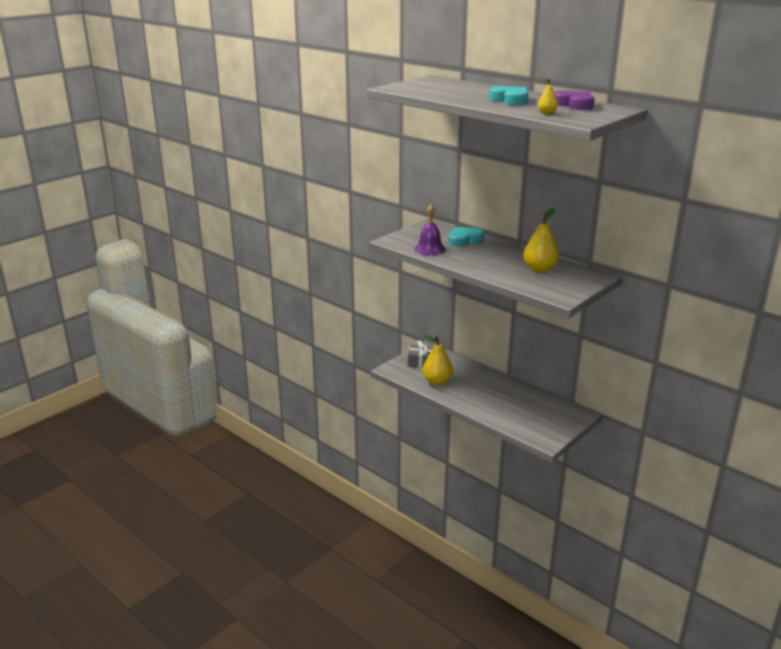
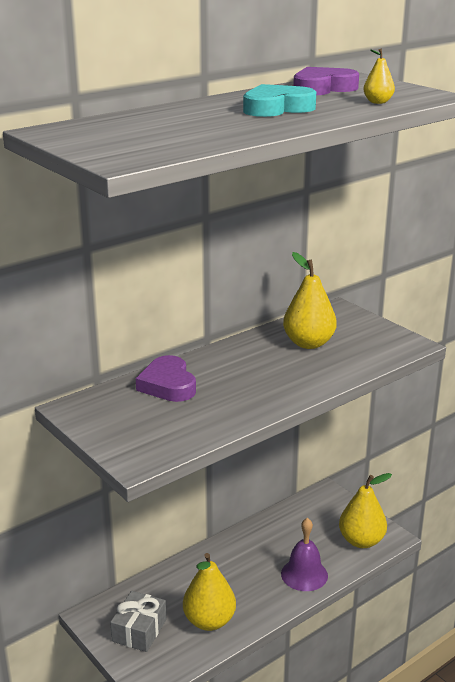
camera: 80 degrees left, 0 degrees up
(429, 249) = (197, 423): purple bell -> purple bell (304, 574)
(464, 240) = (168, 385): turquoise heart -> purple heart
(536, 429) = (361, 541): none -> yellow pear

